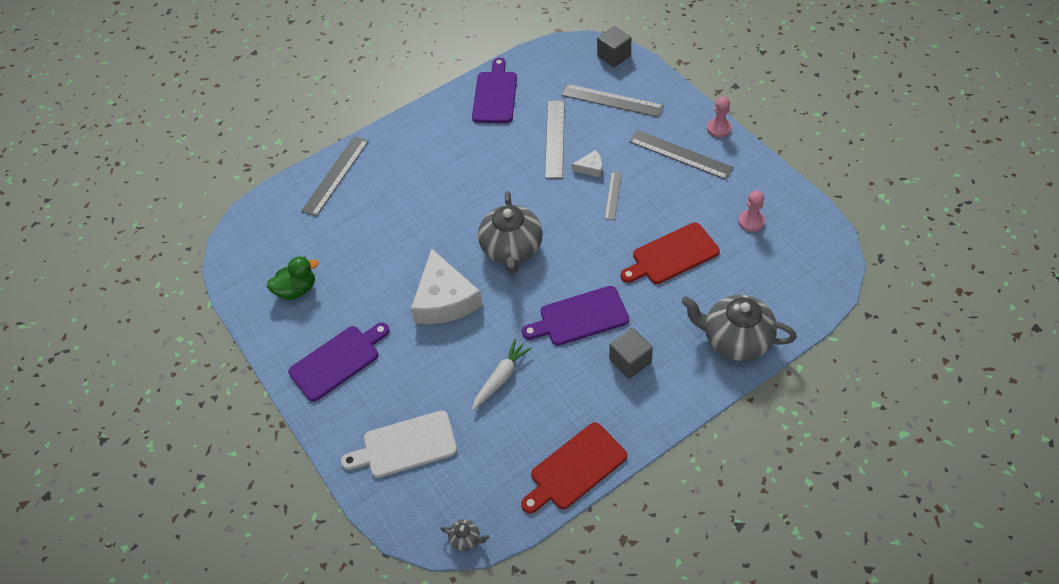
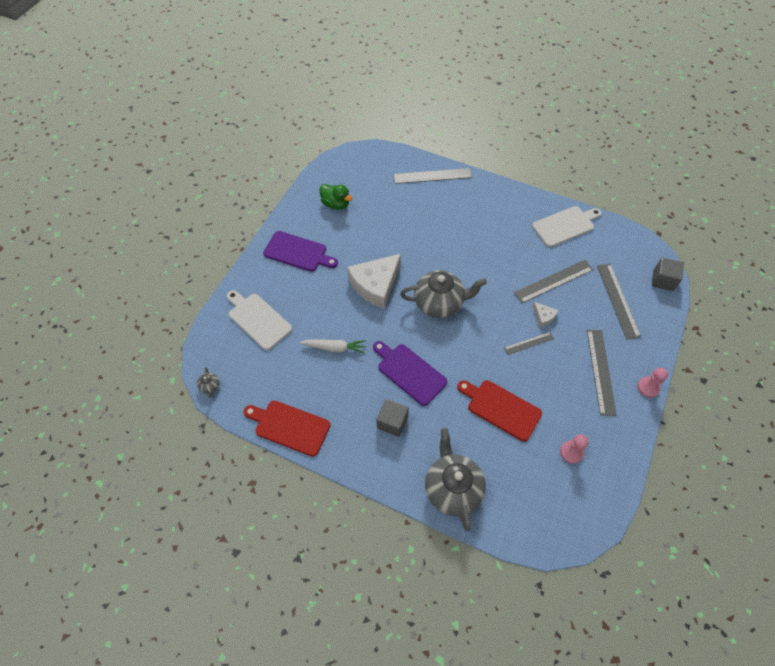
camera: 55 degrees right, 5 degrees up
(495, 95) = (565, 225): purple cutting board -> white cutting board
(512, 249) = (439, 303): grey teapot -> grey teapot turned 150 degrees counterclockwise

